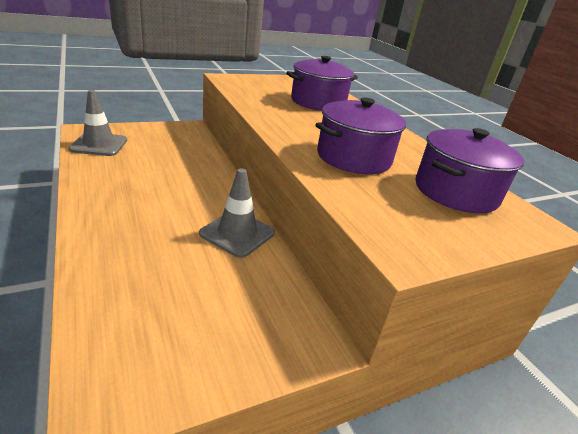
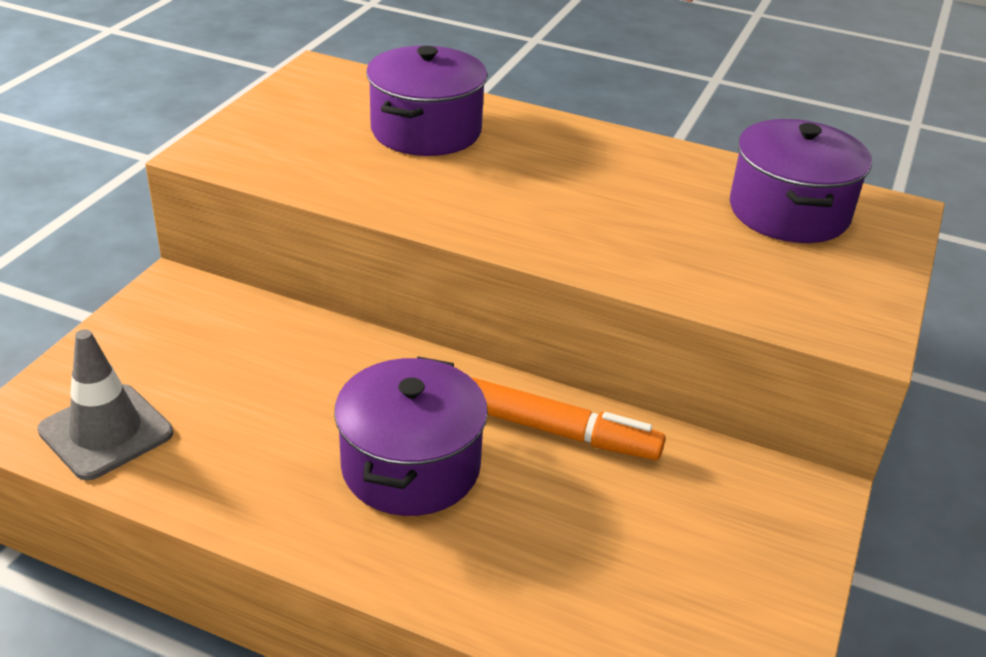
camera: 40 degrees left, 5 degrees up
(237, 233) = (559, 431): grey traffic cone -> orange marker
(353, 158) = (637, 225): purple pot -> purple pot (411, 467)

